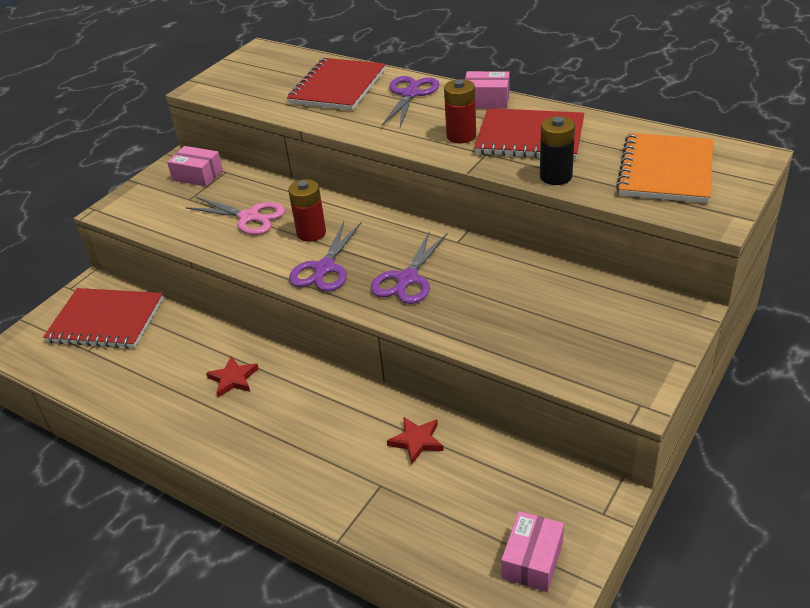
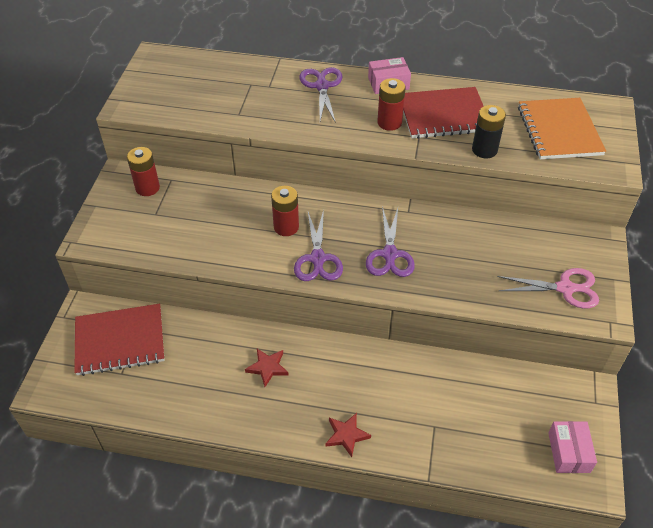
camera: 25 degrees left, 10 degrees up
(197, 175) = (147, 188): pink box -> red battery
(249, 217) = (222, 222): pink scissors -> pink scissors (565, 288)
(338, 87) = (254, 87): red notebook -> none
(416, 441) = (441, 383): red star -> red star (346, 435)

